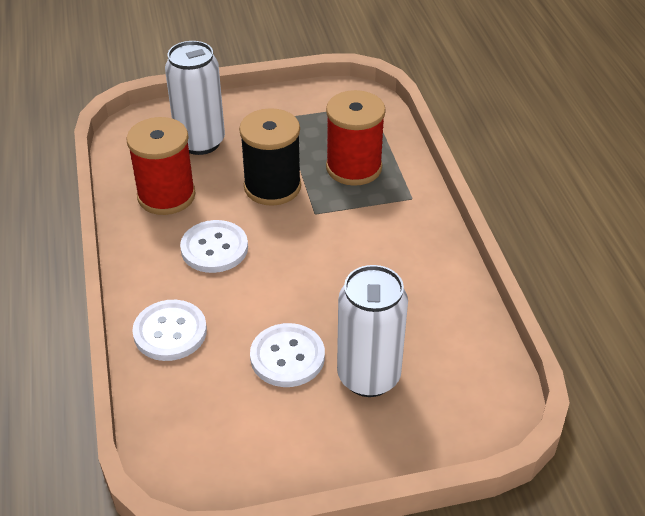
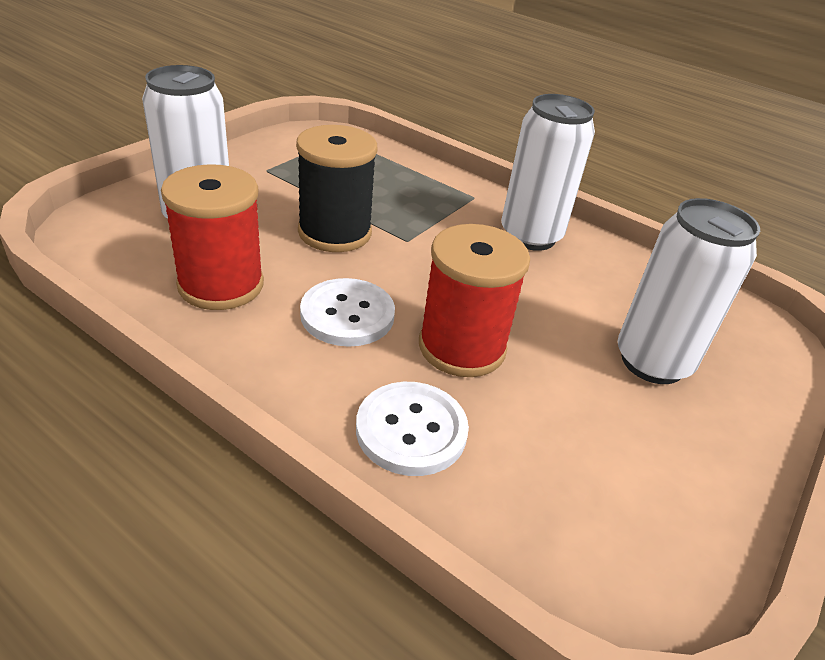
camera: 45 degrees left, 5 degrees down
(287, 357) = (563, 385): white button -> none
(354, 168) = (392, 190): red spool -> red spool (462, 347)
(411, 249) = (530, 236): none -> white can

